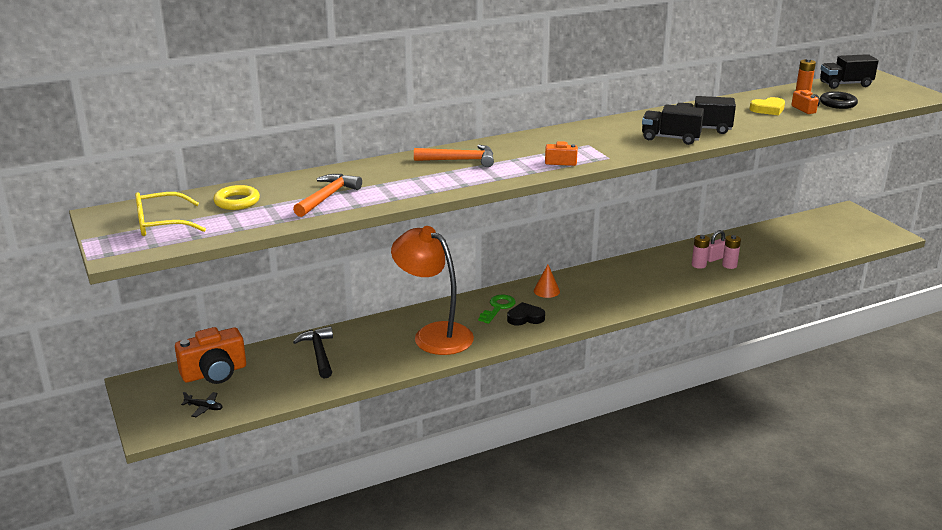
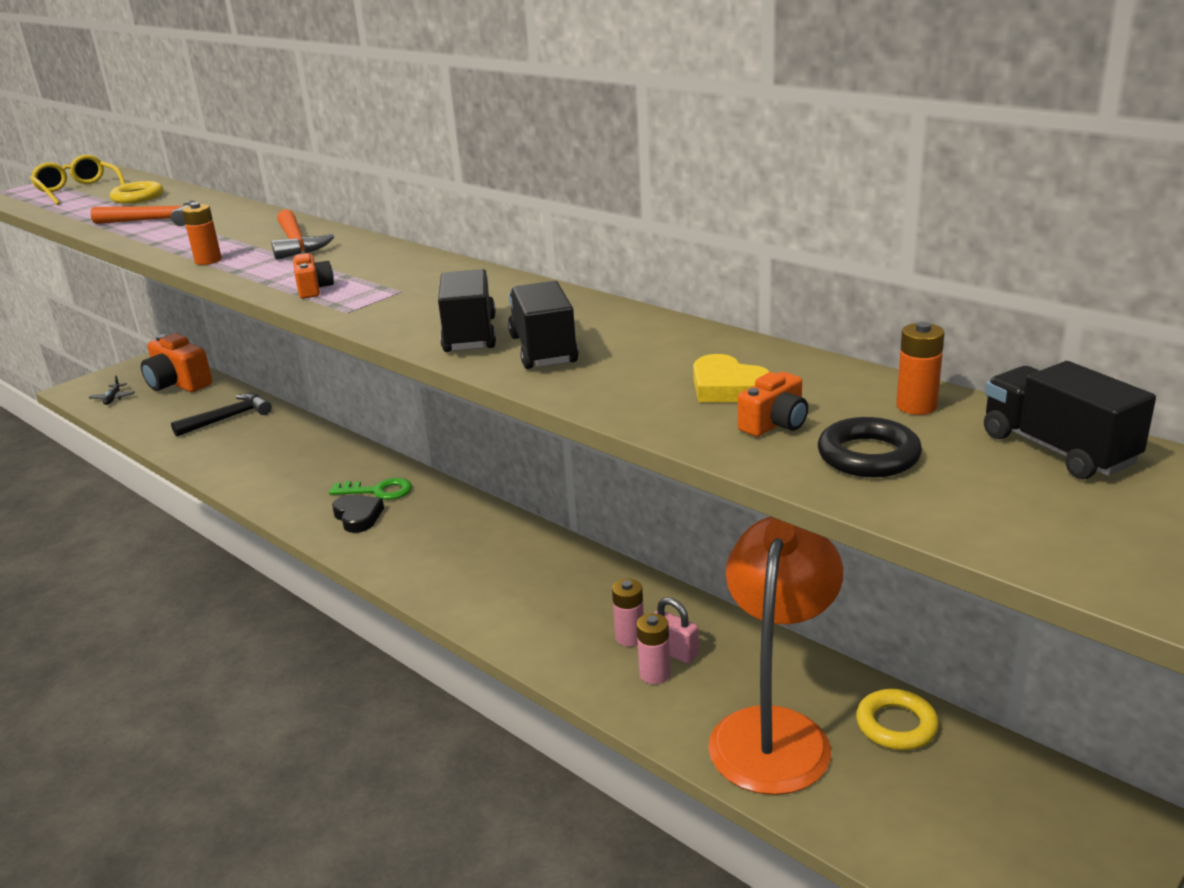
camera: 70 degrees right, 0 degrees up
(434, 334) = (290, 468): orange lamp -> orange lamp (774, 731)
(463, 184) = (208, 261): none -> orange battery
(546, 291) = (446, 514): orange cone -> none
(784, 229) = (896, 725): none -> yellow ring

